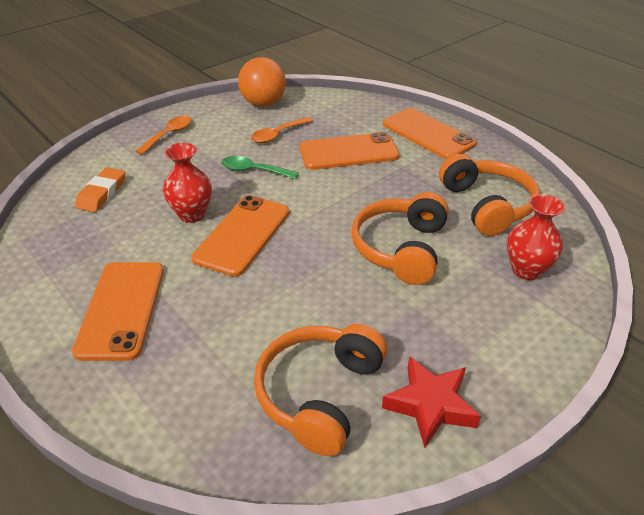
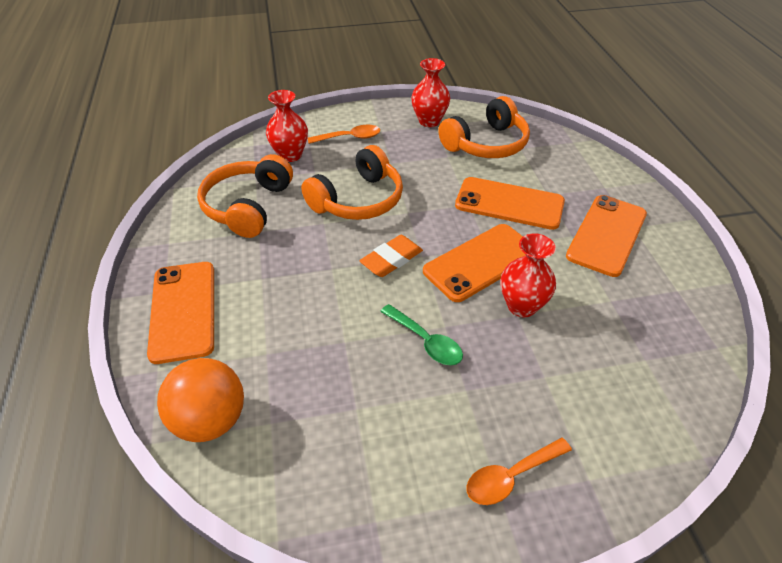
camera: 150 degrees left, 5 degrees up
(102, 193) = (623, 383): orange eraser -> orange eraser (391, 259)
(263, 103) = (324, 494): orange ball -> orange ball (210, 420)
(277, 135) = (356, 397): orange spoon -> orange spoon (350, 138)
(348, 152) = (298, 322): orange phone -> orange phone (509, 203)
(430, 405) = (429, 121): red star -> red vase

